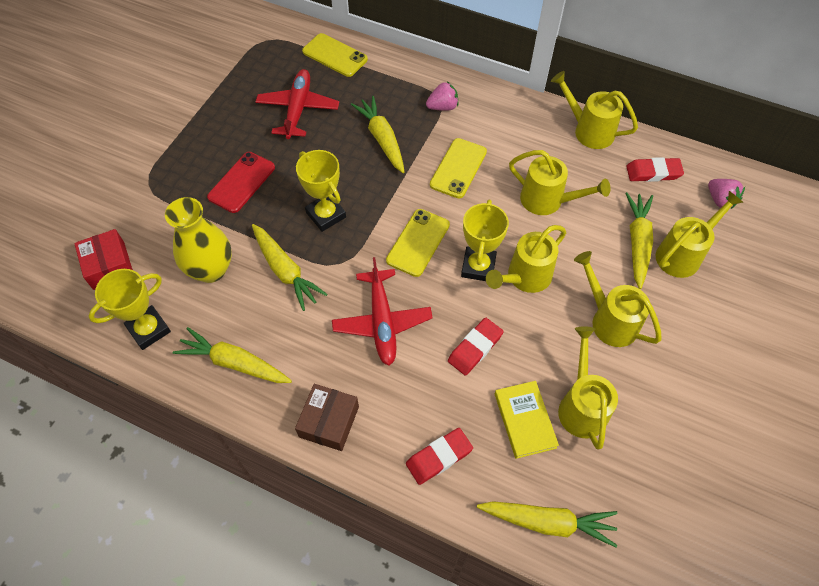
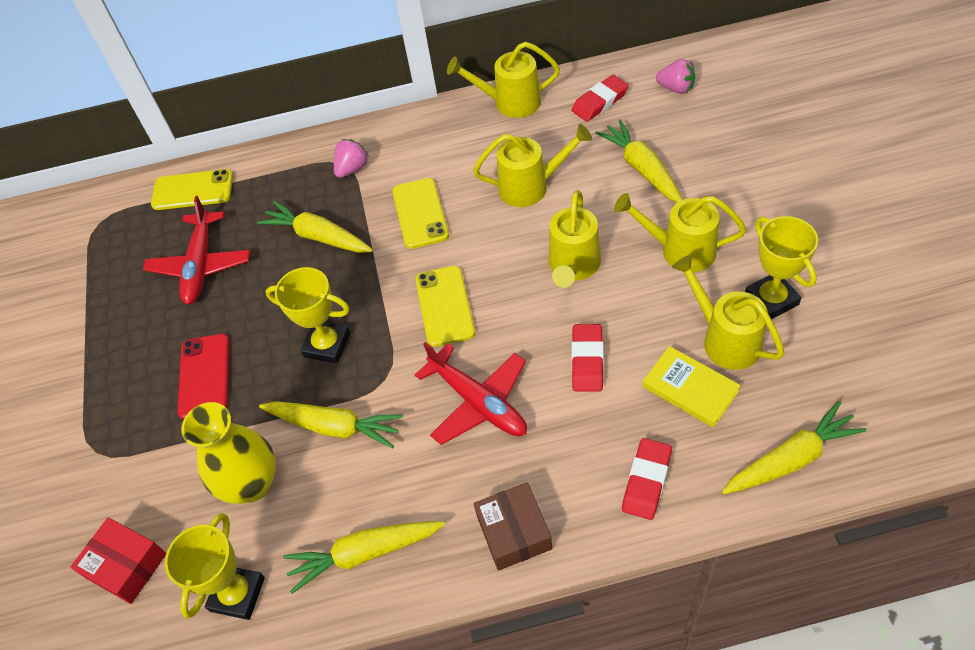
camera: 30 degrees left, 5 degrees down
(298, 109) = (201, 265): red plane -> red plane turned 150 degrees counterclockwise
(478, 267) = (522, 287): yellow trophy -> yellow trophy (771, 300)
(683, 254) = (688, 152): yellow watering can -> none

